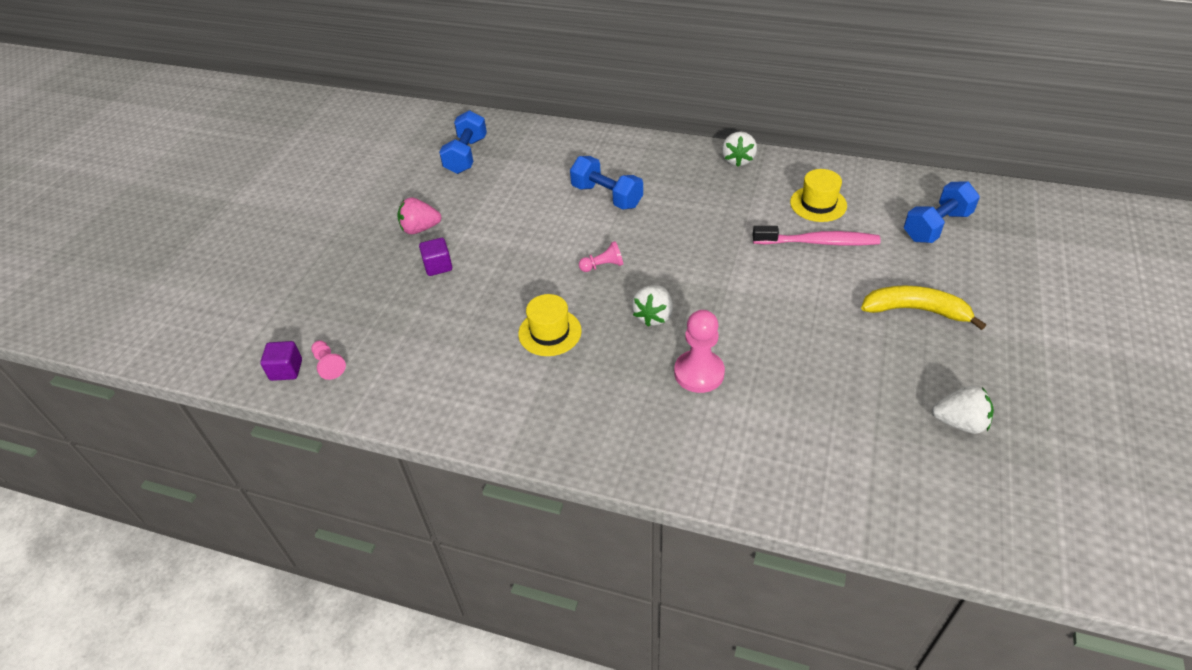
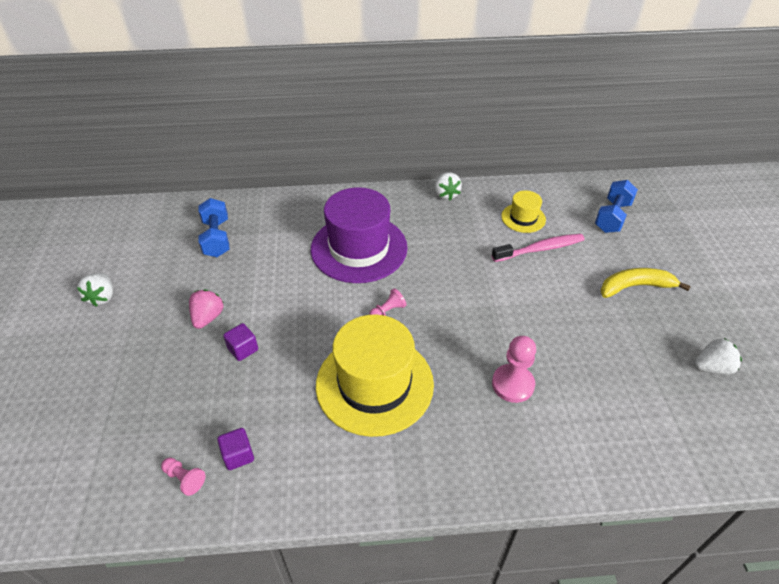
camera: 25 degrees left, 0 degrees up
(286, 370) = (142, 498): purple cube -> purple cube (238, 455)
(420, 229) = (208, 317): pink strawberry -> pink strawberry turned 135 degrees clockwise
(550, 332) = (374, 384): yellow hat -> yellow hat, size x2.09
(607, 196) = (359, 248): blue dumbbell -> purple hat
(653, 316) = (451, 344): white strawberry -> white strawberry (102, 297)

